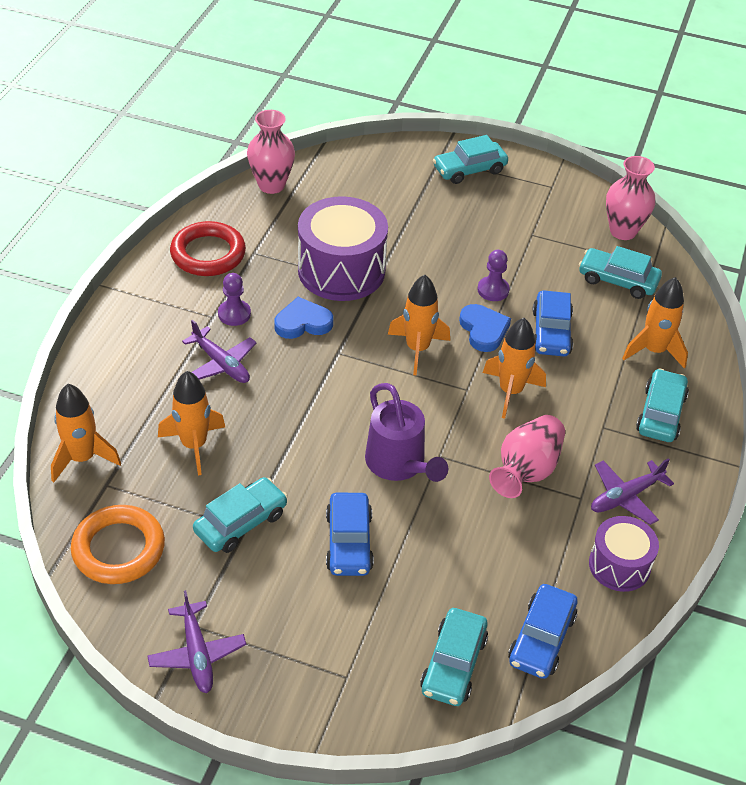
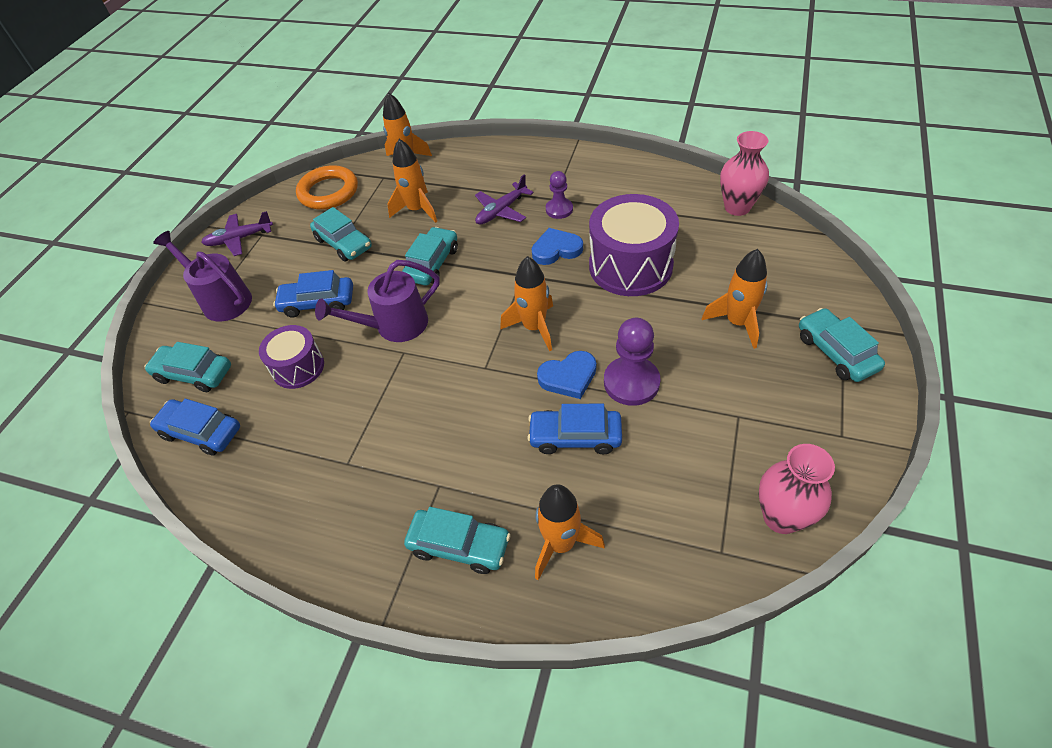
camera: 95 degrees right, 5 degrees up
(208, 254) = (629, 185): red ring -> none
(303, 322) = (556, 249): blue heart -> blue heart turned 90 degrees counterclockwise
(323, 655) = (221, 299): none -> purple watering can
(493, 290) = (631, 382): purple pawn -> purple pawn, size x1.62
(510, 391) = (484, 402): orange rocket -> orange rocket (737, 323)
(526, 471) = (382, 417): pink vase -> none
(618, 280) = (680, 507): turquoise car -> turquoise car (432, 264)
(619, 565) = (263, 495): purple drum -> purple drum (298, 367)
(625, 497) = (344, 503): purple plane -> none

